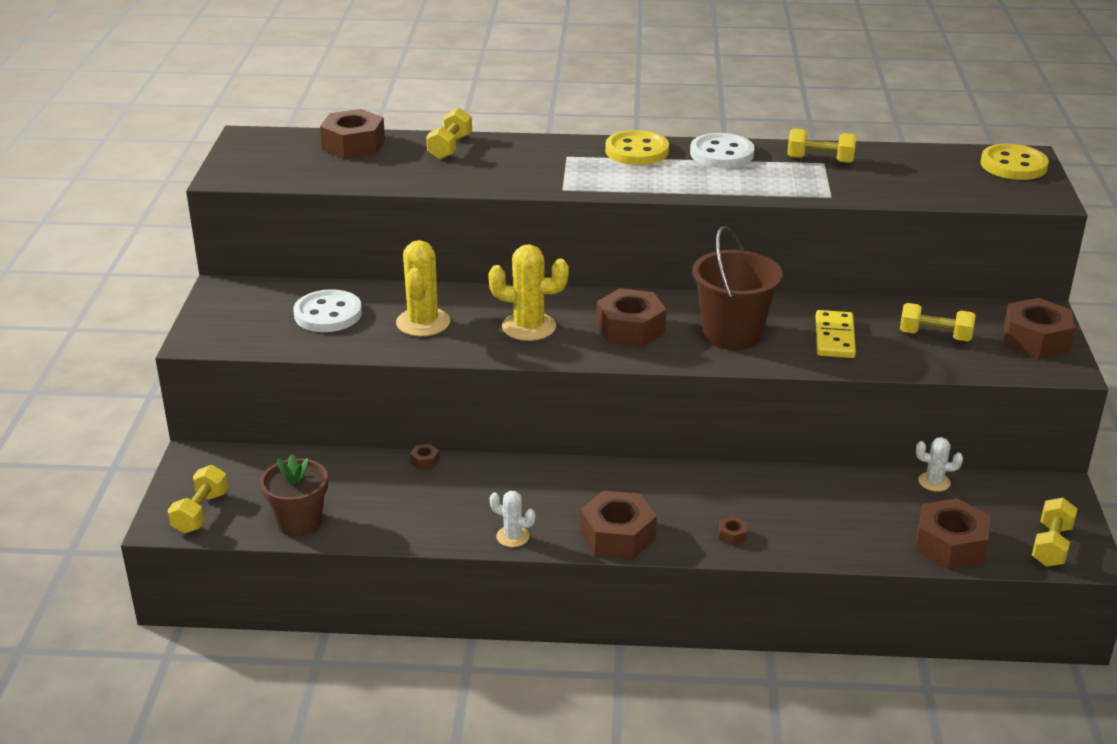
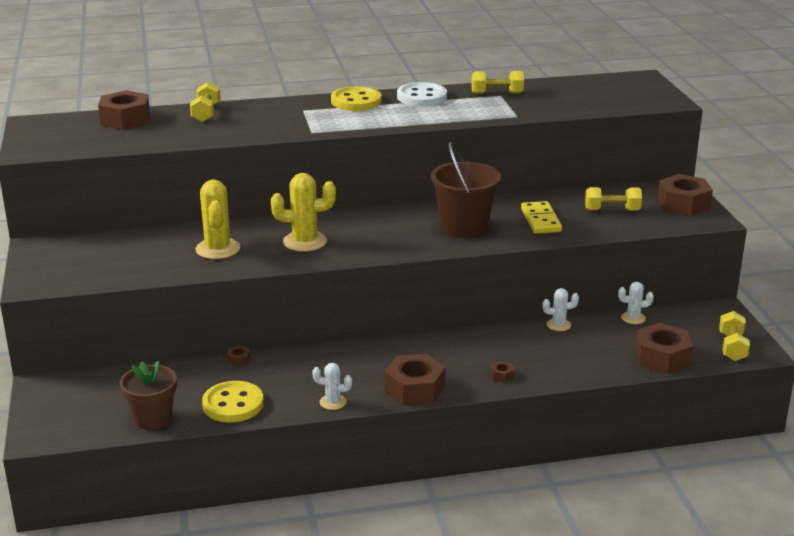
camera: 15 degrees left, 5 degrees down
(200, 512) = (64, 424): yellow dumbbell -> none
(328, 314) = (135, 253): white button -> none
(630, 328) = (385, 233): brown nut -> none
(832, 476) = (558, 325): none -> white cactus
(1013, 165) = (636, 83): yellow button -> yellow button (233, 404)

